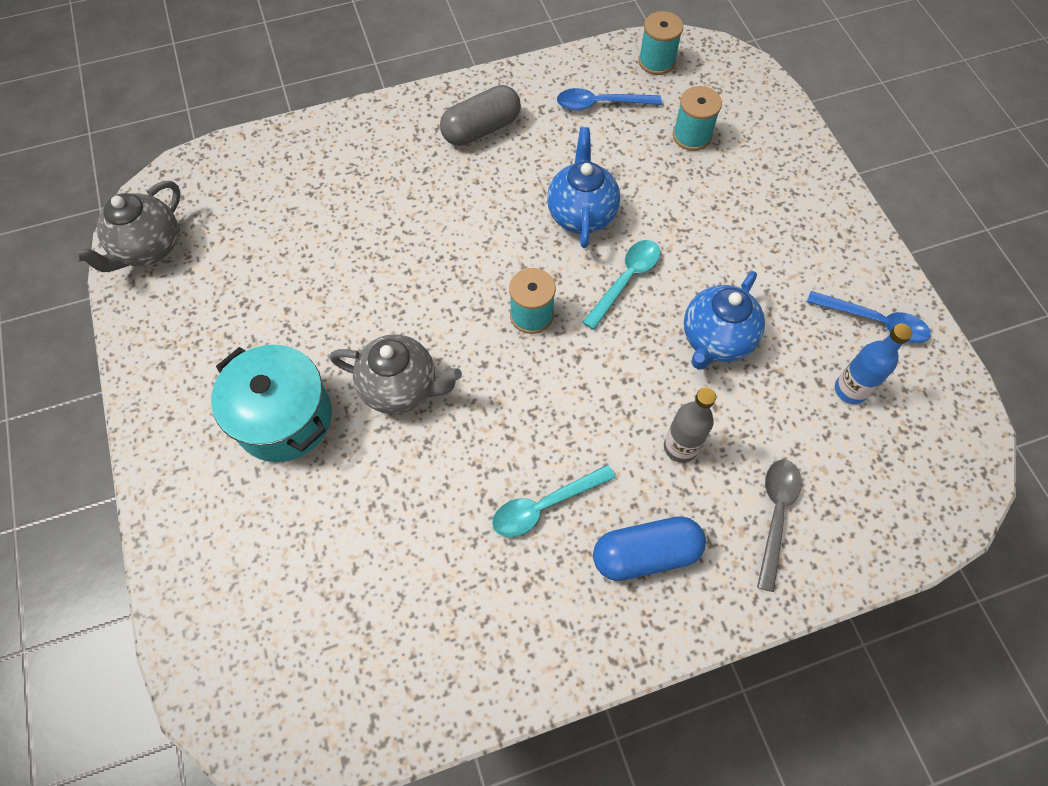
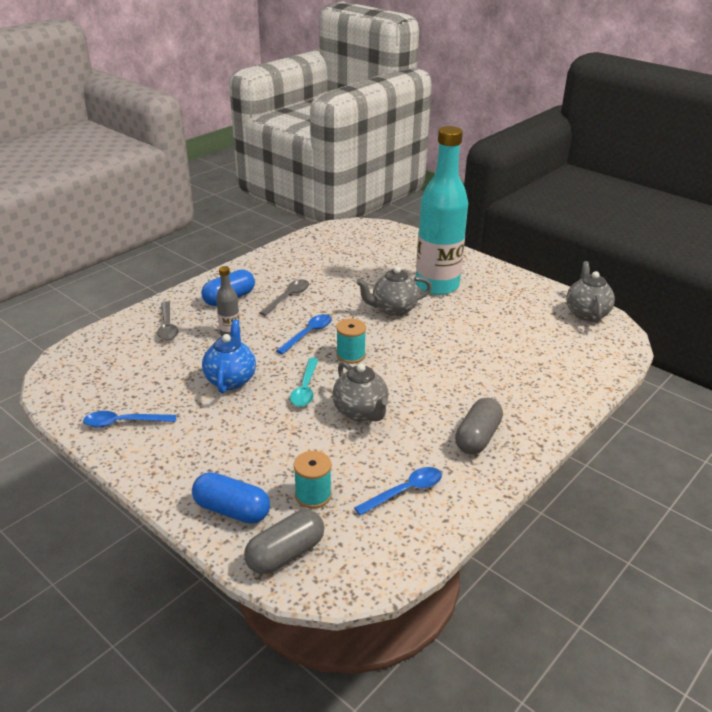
camera: 150 degrees right, 30 degrees down
(284, 418) = (437, 285): turquoise pot -> turquoise bottle
(545, 505) = (288, 297): turquoise spoon -> grey spoon
(563, 389) = (308, 334): none -> blue spoon
(581, 214) = (360, 412): blue teapot -> grey teapot
(656, 61) = (385, 551): turquoise spool -> none
(744, 92) = (285, 554): none -> grey capsule
(778, 152) = (232, 510): none -> blue capsule
(850, 390) = (135, 384): blue bottle -> none

